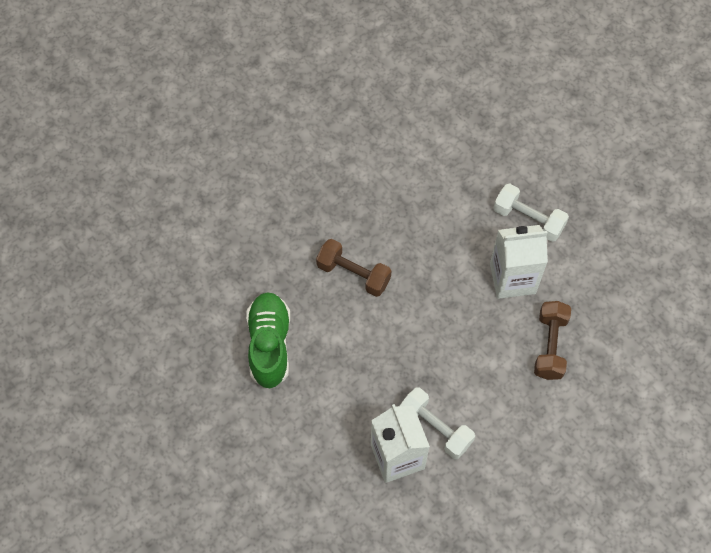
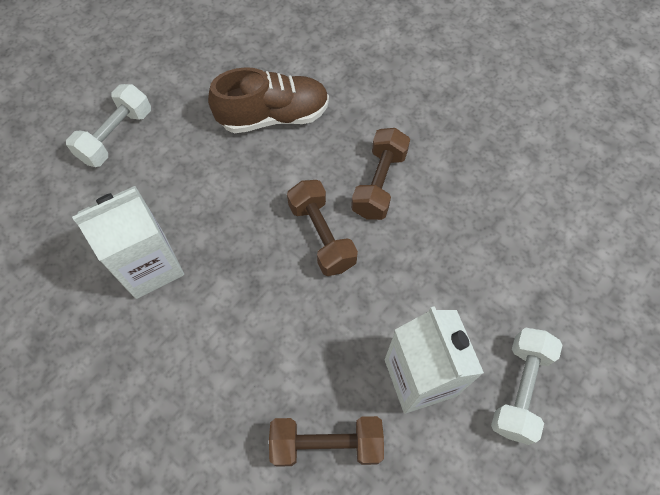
camera: 80 degrees right, 0 degrees up
(269, 345) = (273, 116): green shoe -> brown shoe
(392, 324) = (322, 236): none -> brown dumbbell
(435, 428) = (190, 304): white dumbbell -> white dumbbell (116, 136)

